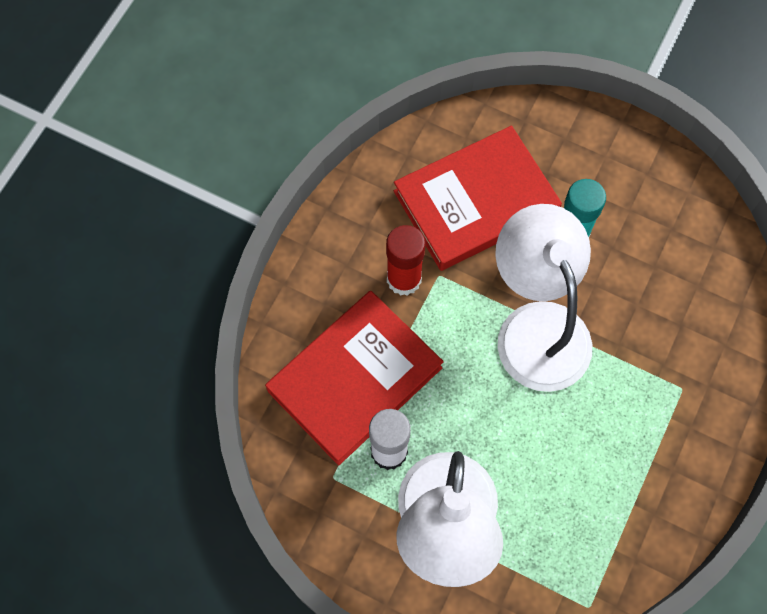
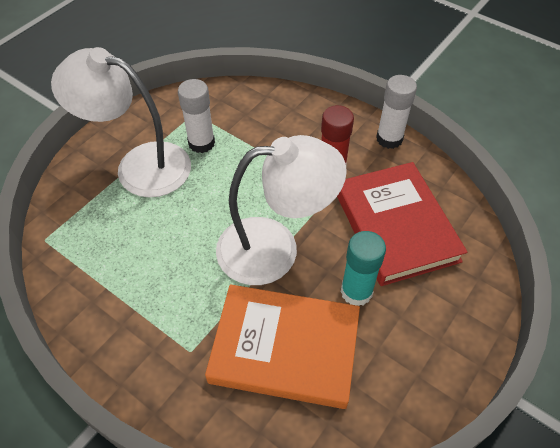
camera: 100 degrees right, 15 degrees down
(339, 216) = (389, 139): none -> white glue stick
(355, 379) = (259, 132): red book -> none
(653, 296) = (285, 348): none -> orange book

